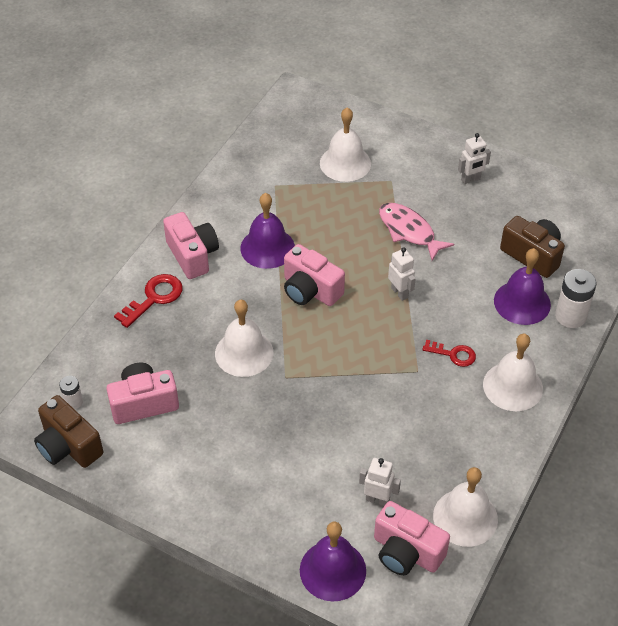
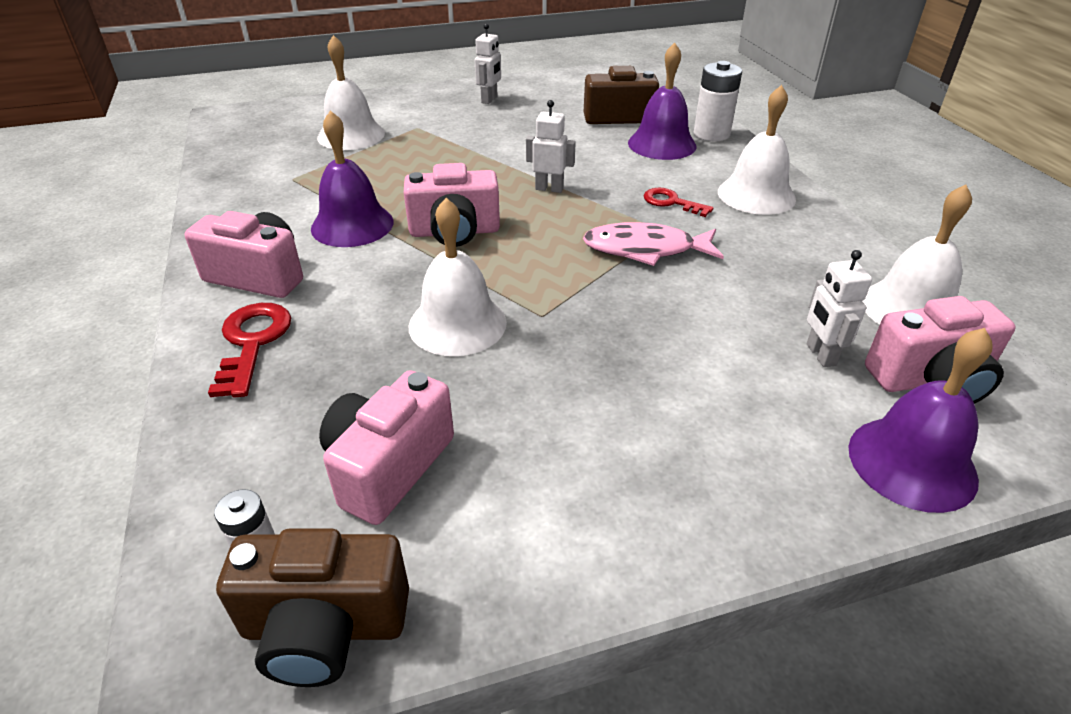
camera: 45 degrees left, 10 degrees down
(377, 499) = (820, 355): white robot -> white robot turned 75 degrees counterclockwise
(409, 231) = (488, 148): pink fish -> pink fish (645, 249)
(453, 354) = (671, 202): red key -> red key turned 120 degrees counterclockwise

